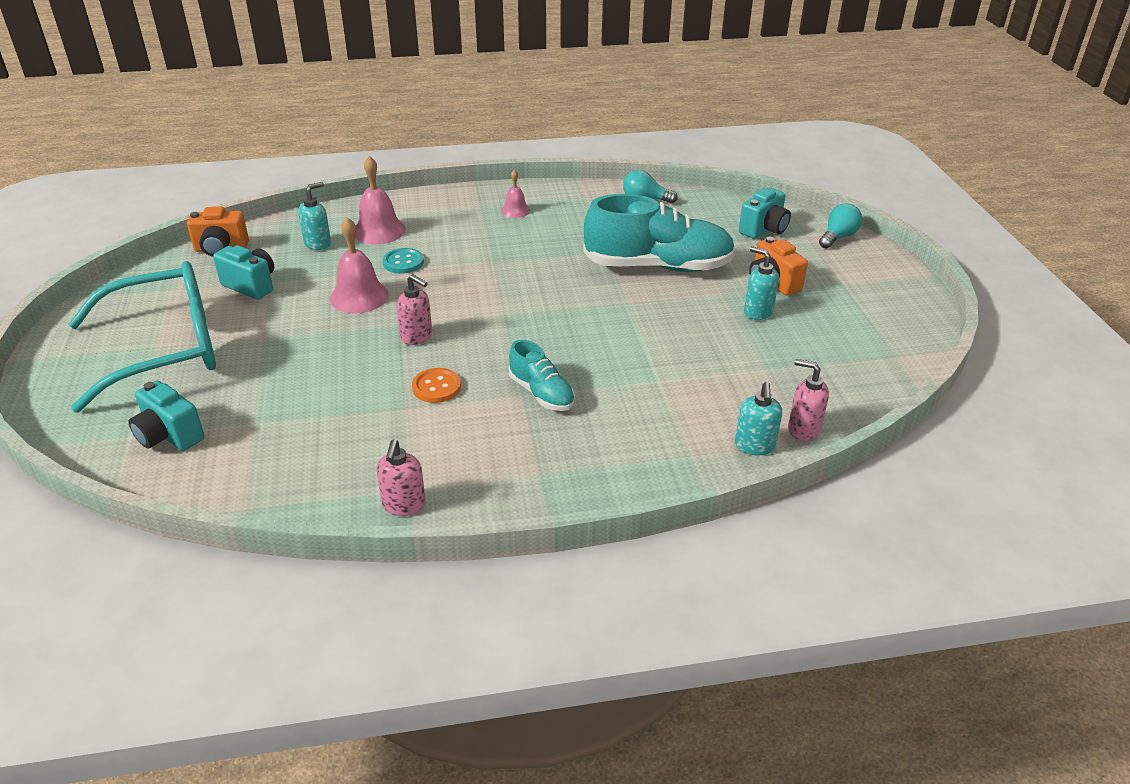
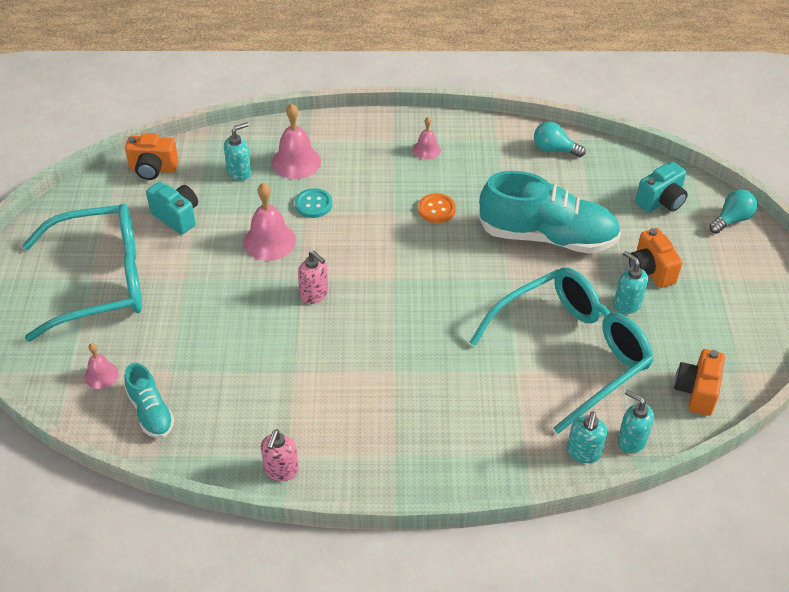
camera: 10 degrees right, 10 degrees up
(169, 436) = (101, 375): turquoise camera -> pink bell
(436, 387) = (324, 353): orange button -> orange button (436, 209)
(541, 393) = (412, 371): turquoise shoe -> turquoise shoe (151, 412)
(713, 357) = (572, 351): none -> turquoise glasses
(803, 429) = (631, 441): pink soap dispenser -> turquoise soap dispenser
(857, 378) = (696, 392): none -> orange camera

